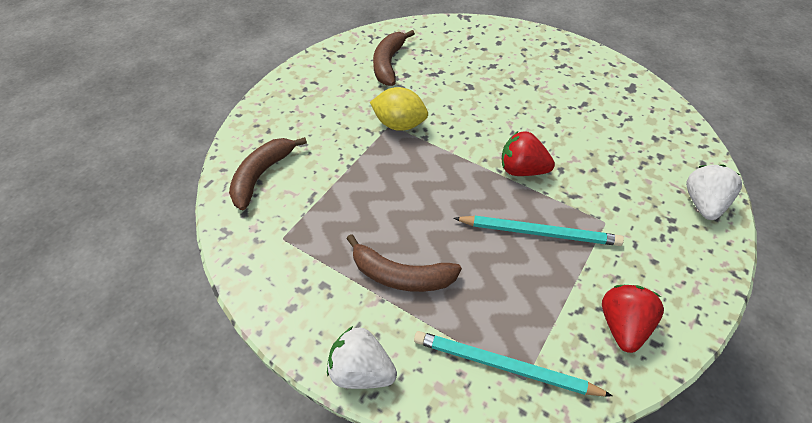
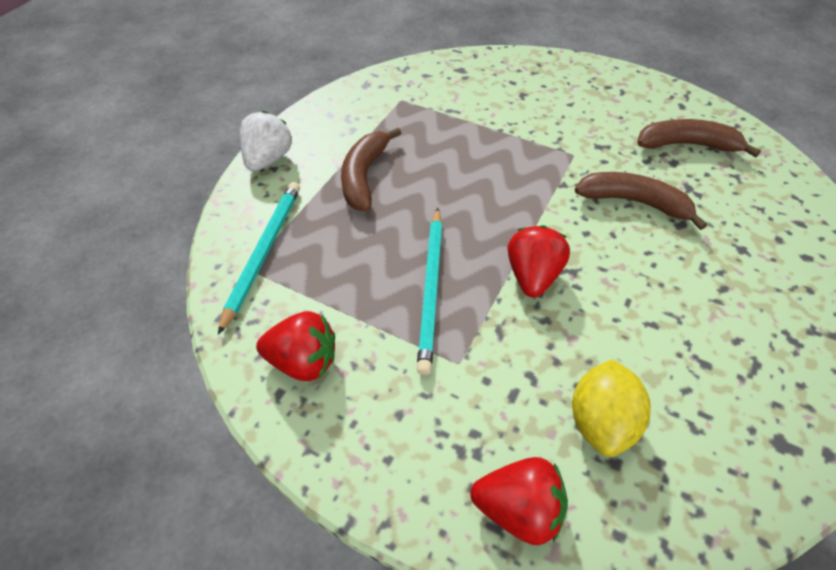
camera: 85 degrees right, 0 degrees up
(261, 175) = (472, 77): brown banana -> brown banana (634, 202)
(399, 124) = (577, 162): yellow lemon -> yellow lemon (601, 422)
(703, 204) = (518, 509): white strawberry -> red strawberry

